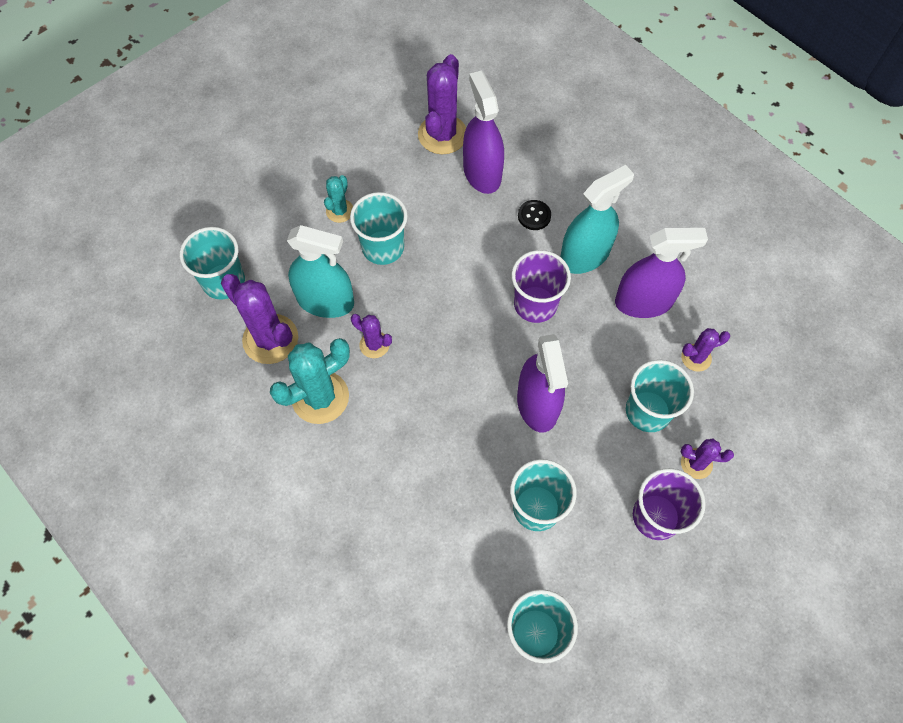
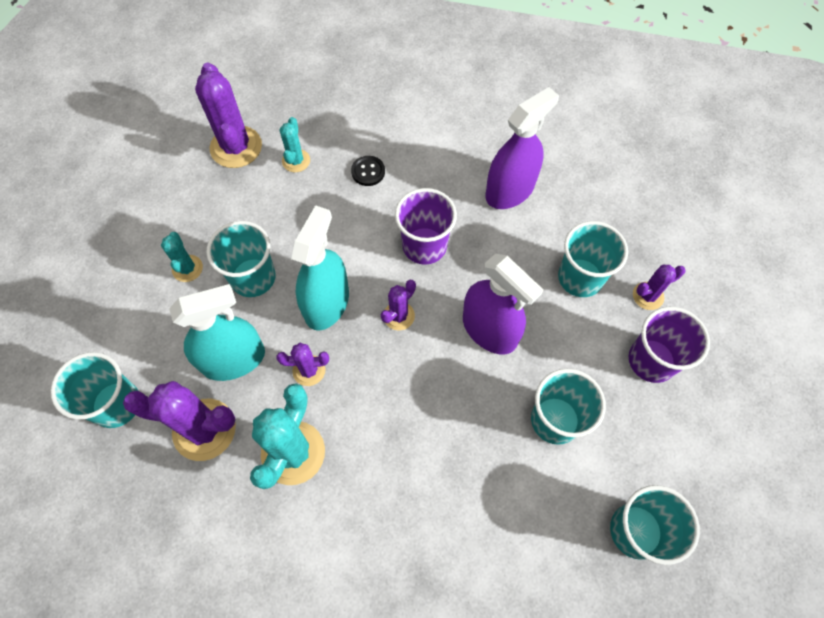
camera: 35 degrees left, 0 degrees up
(482, 173) = (296, 161): purple spray bottle -> turquoise cactus
(584, 255) = (434, 180): turquoise spray bottle -> turquoise spray bottle (326, 303)
(696, 358) = (583, 210): purple cactus -> purple cactus (399, 316)

